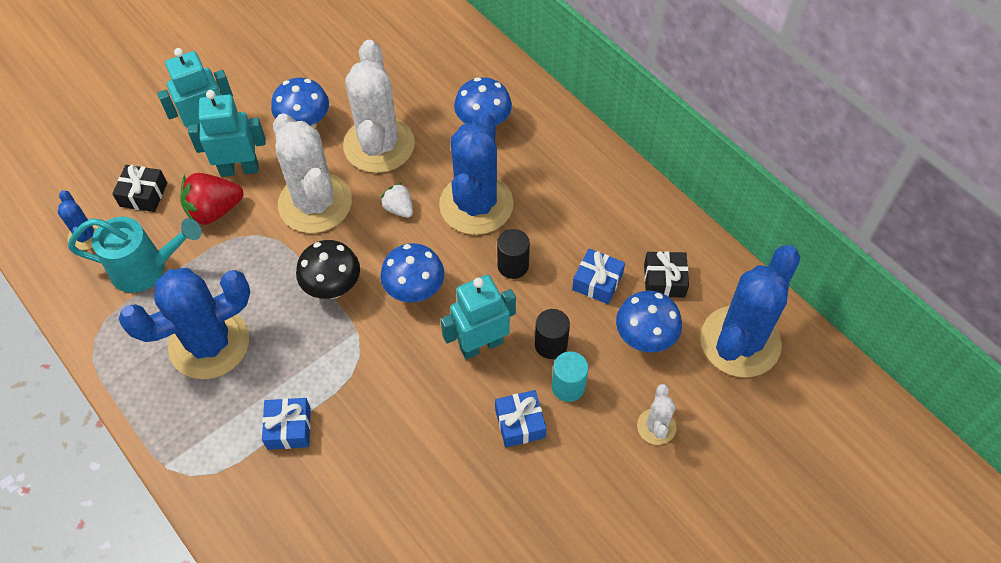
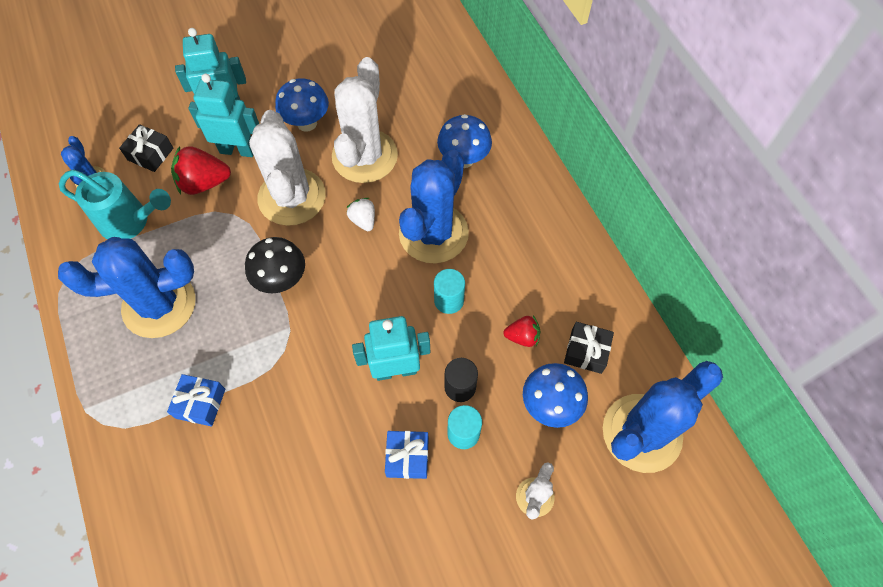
camera: 15 degrees right, 5 degrees up
(415, 291) = (352, 302): blue mushroom -> none
(513, 265) = (449, 300): black cylinder -> turquoise cylinder
(597, 282) = (522, 336): blue gift -> red strawberry

